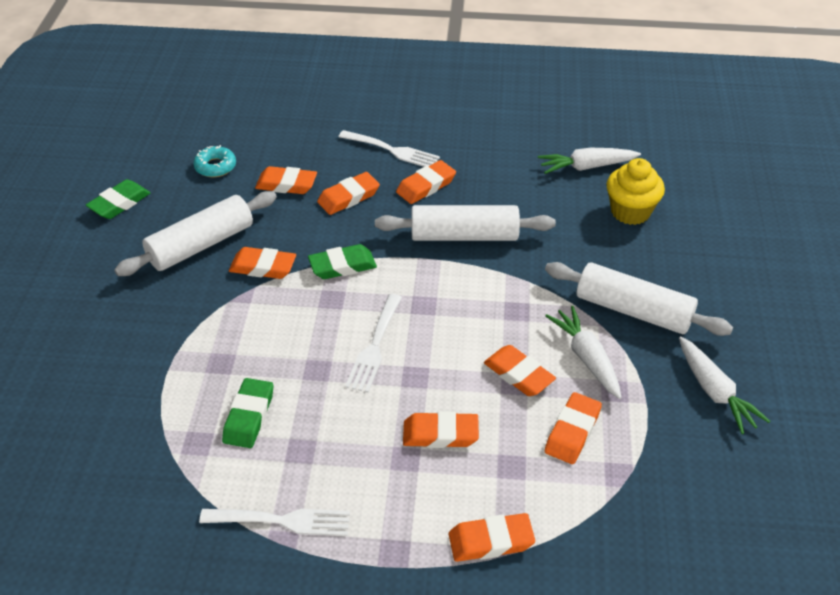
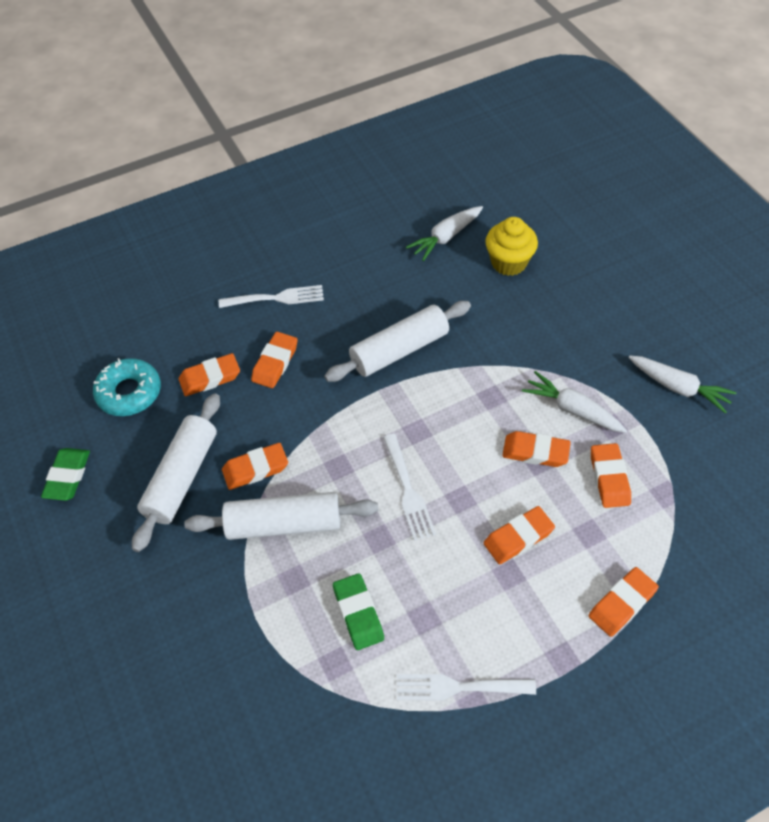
camera: 30 degrees left, 10 degrees up
(215, 166) = (129, 392): turquoise donut -> turquoise donut, size x1.52
(281, 521) = (459, 687): white fork -> white fork turned 150 degrees counterclockwise
(342, 266) = (323, 431): green eraser -> none
(426, 186) = (332, 319): orange eraser -> none
(633, 310) = (575, 350): white rolling pin -> white rolling pin (284, 524)

